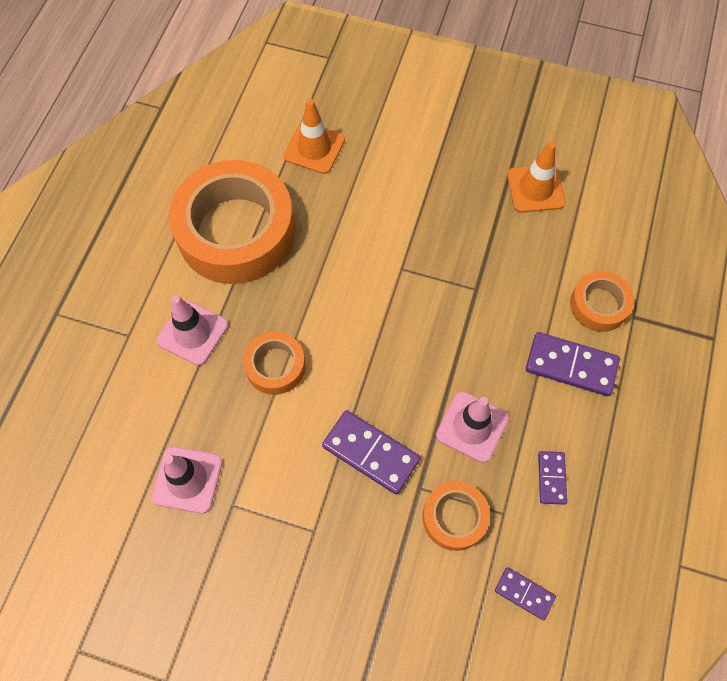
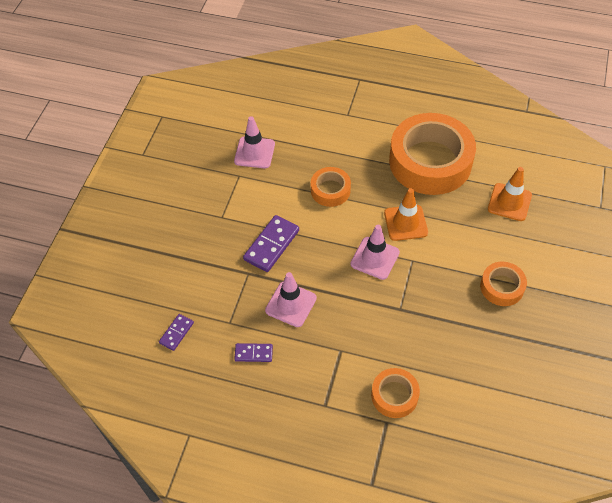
camera: 90 degrees right, 10 degrees down
(192, 333) = (351, 145): pink traffic cone -> pink traffic cone (375, 258)
(454, 517) = (227, 293): orange tape -> orange tape (502, 287)
(535, 189) = (499, 354): orange traffic cone -> orange traffic cone (405, 223)
(571, 366) = (340, 371): purple domino -> none

